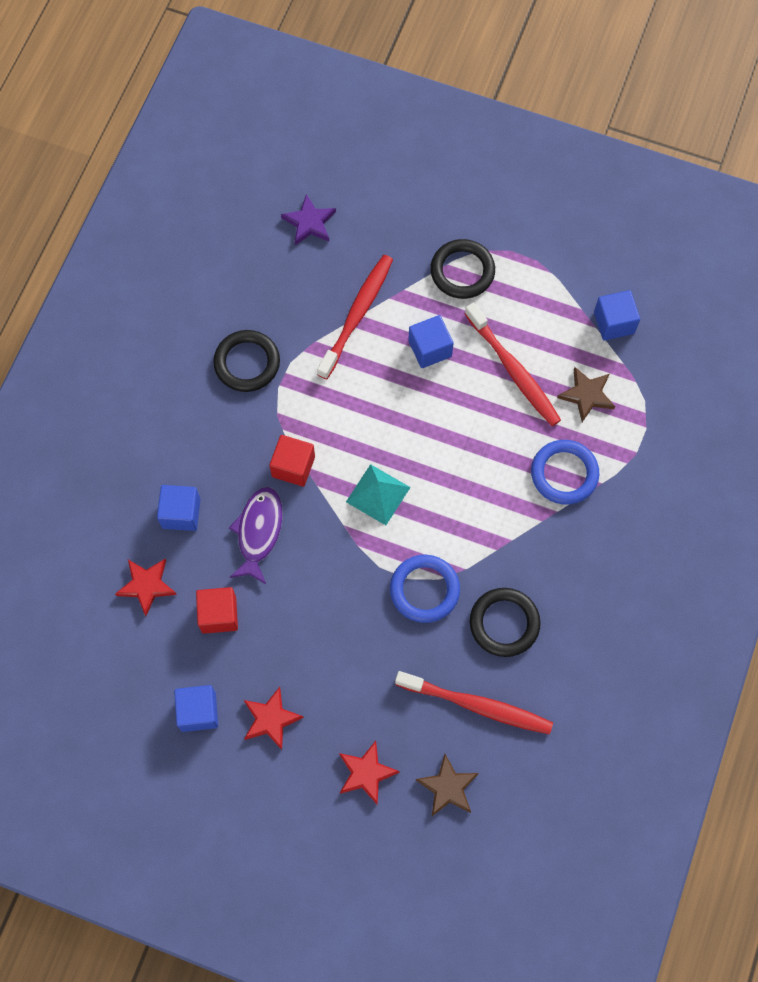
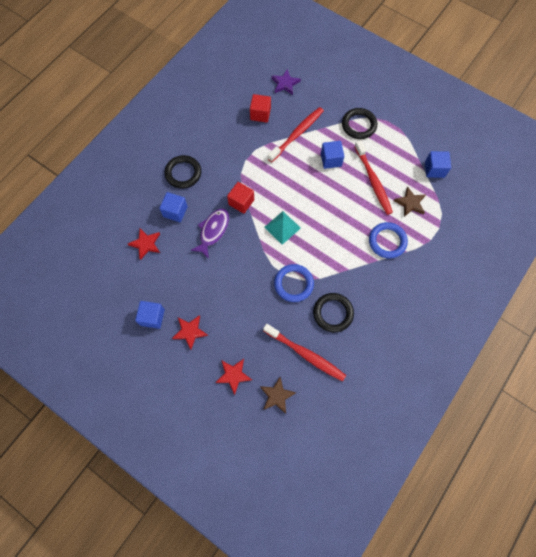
camera: 15 degrees right, 0 degrees up
(219, 615) = (179, 269): red cube -> red cube (260, 114)
(247, 363) = (232, 144): black ring -> black ring (183, 173)

